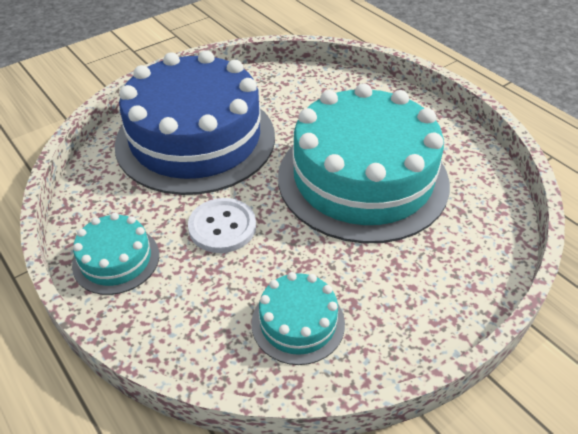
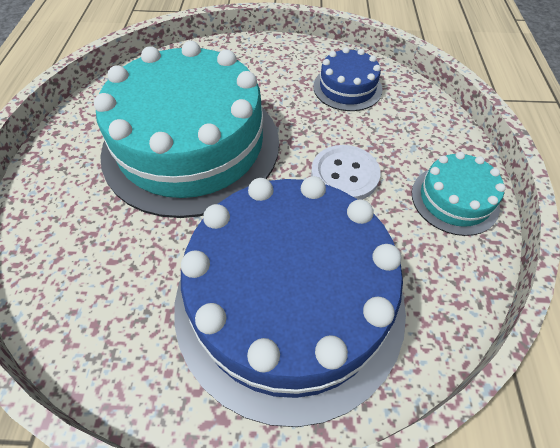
camera: 140 degrees left, 10 degrees up
(298, 323) = (347, 88): turquoise cake -> blue cake

